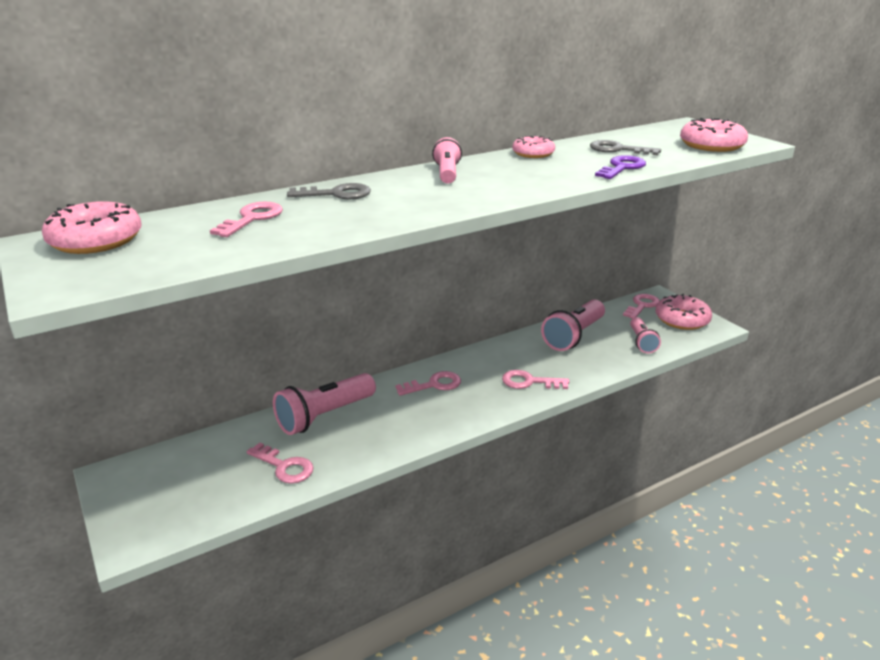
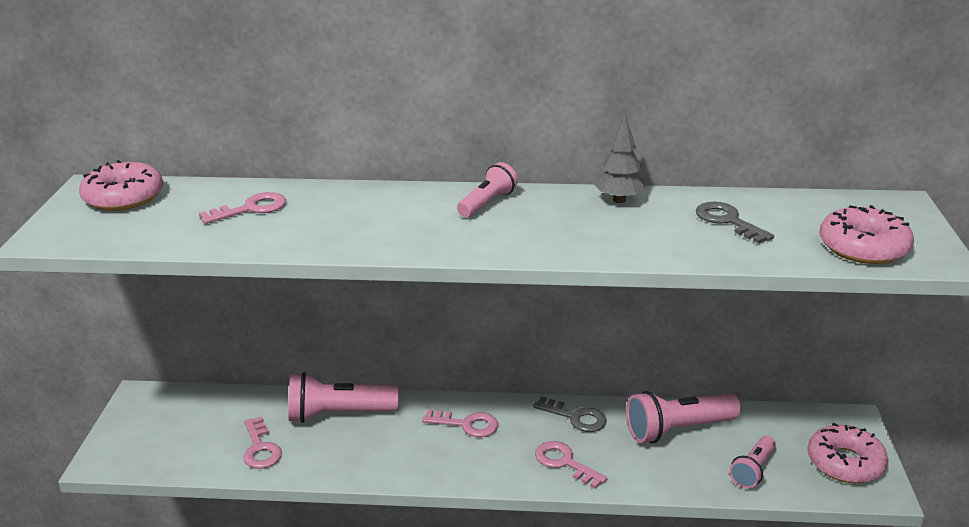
camera: 35 degrees right, 0 degrees up
(336, 194) = (353, 200): grey key -> grey key (576, 417)
(533, 154) = (619, 200): pink donut -> grey tree
(622, 168) = (684, 249): purple key -> none
(642, 305) = (813, 424): pink key -> none

